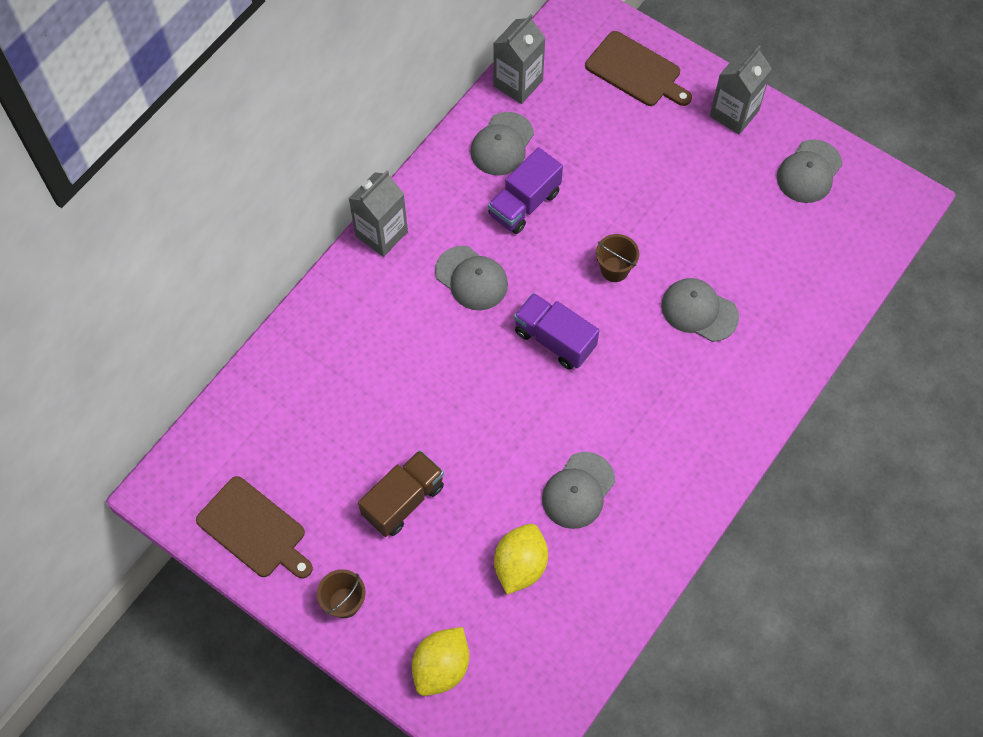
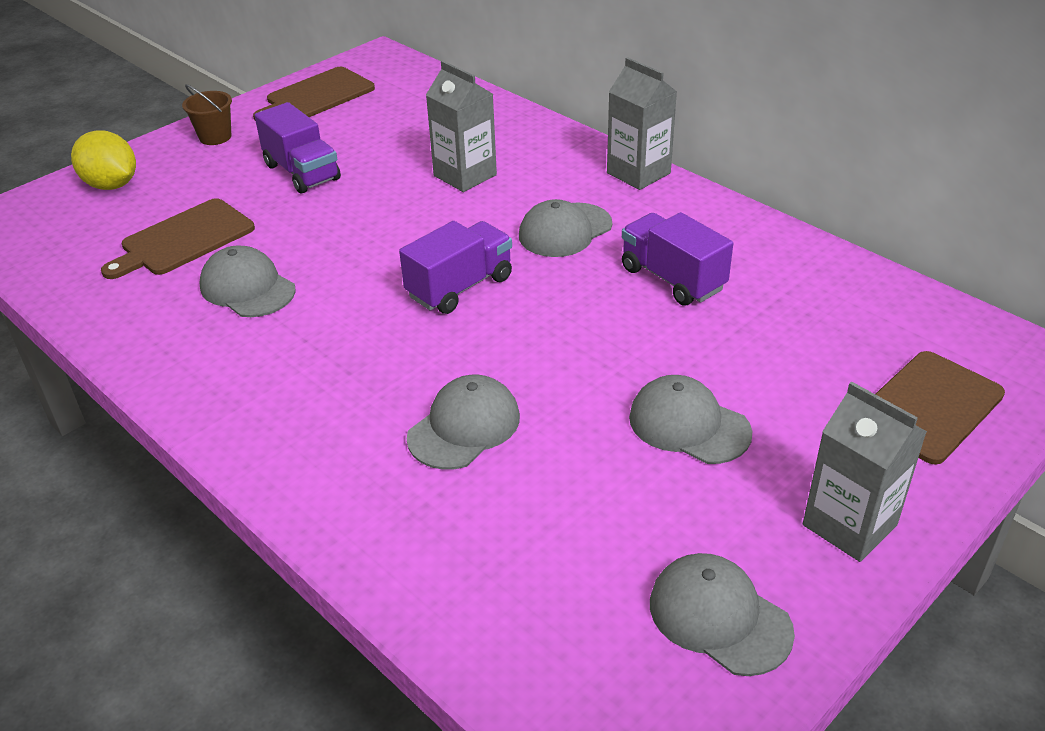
camera: 100 degrees right, 25 degrees down
(403, 500) = (302, 172): brown truck -> purple truck
(502, 144) = (771, 267): grey cap -> grey cap (689, 425)
(518, 83) = (880, 288): grey carton -> grey carton (465, 175)
(520, 565) = (184, 239): yellow lemon -> brown cutting board
(614, 269) = (554, 349): brown bucket -> none

